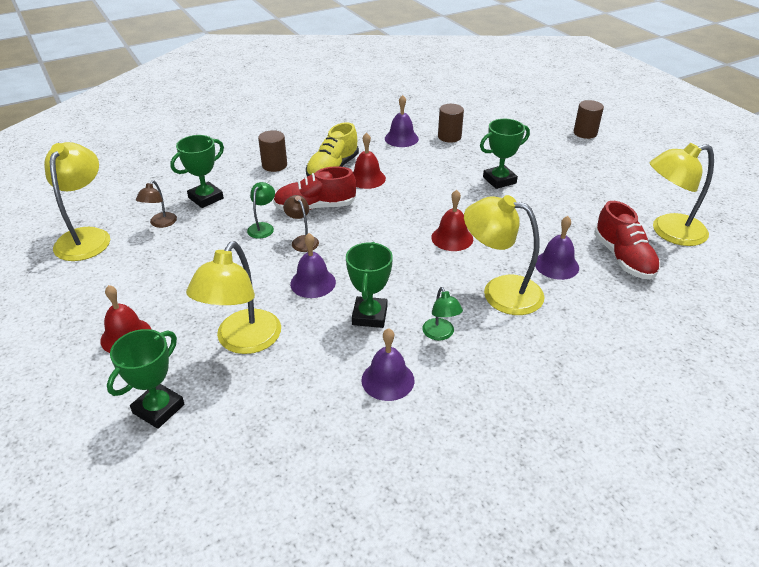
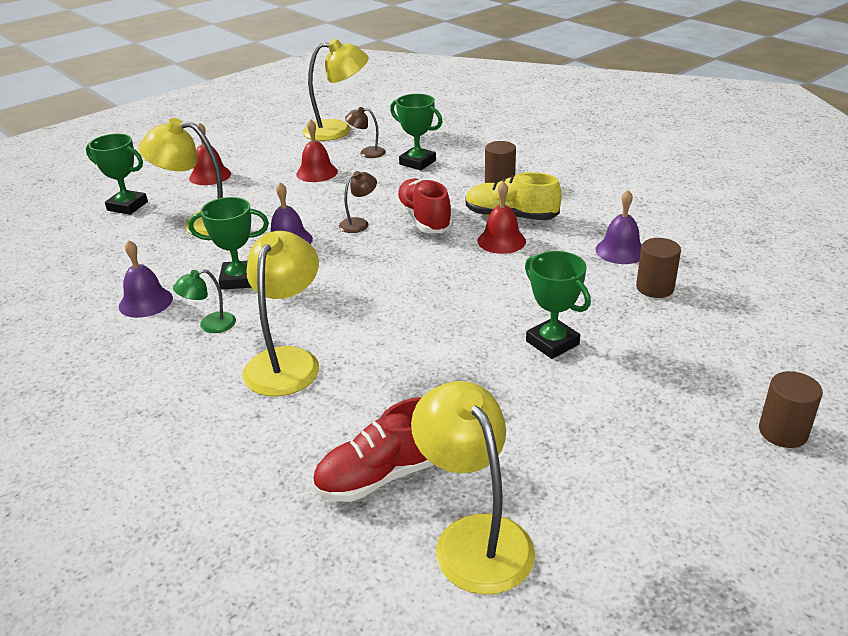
camera: 80 degrees right, 5 degrees down
(263, 227) = (376, 199): green lamp -> none
(452, 238) = (390, 315): red bell -> red bell (317, 172)
(556, 265) = (351, 406): purple bell -> none

